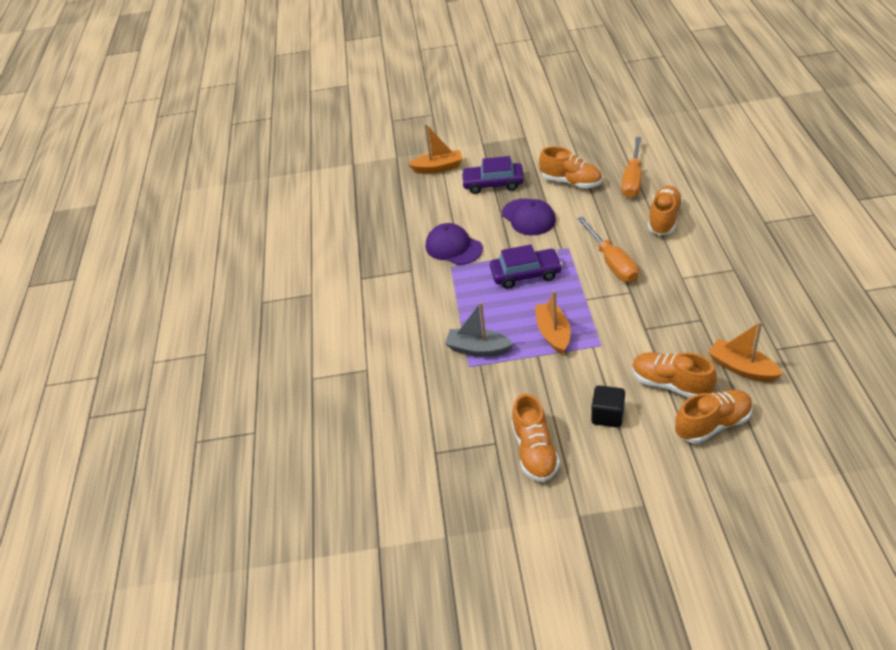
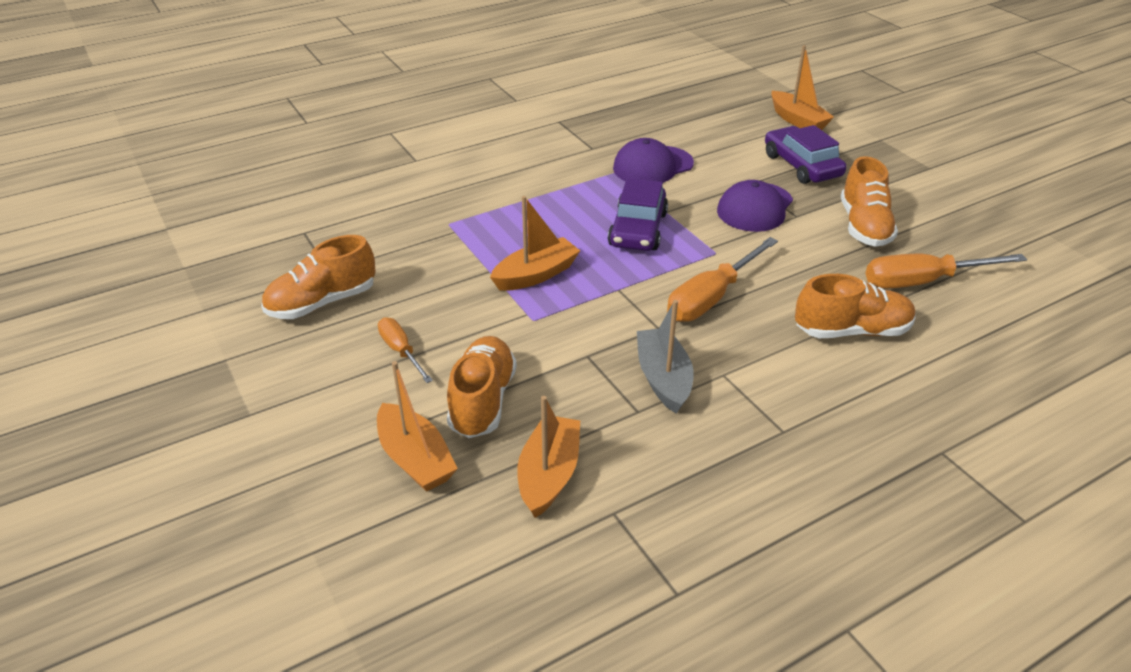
camera: 60 degrees right, 5 degrees down
(453, 247) = (653, 166): purple cap -> purple cap turned 135 degrees counterclockwise
(478, 349) = (480, 224): grey boat -> grey boat (663, 378)
(526, 274) = (638, 229): purple car -> purple car turned 45 degrees clockwise
(607, 415) = (401, 351): black cube -> orange screwdriver
(712, 424) = (415, 459): orange shoe -> orange boat

